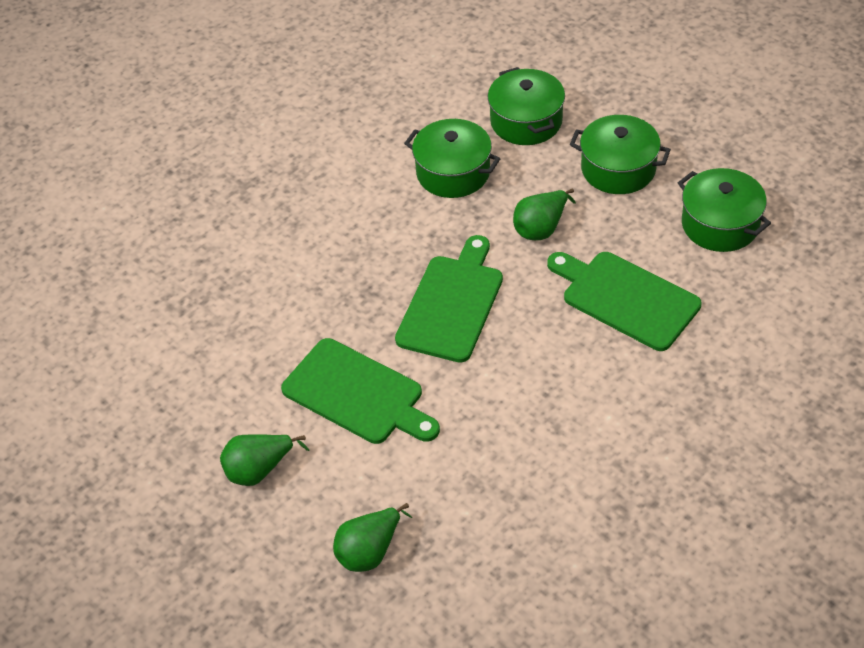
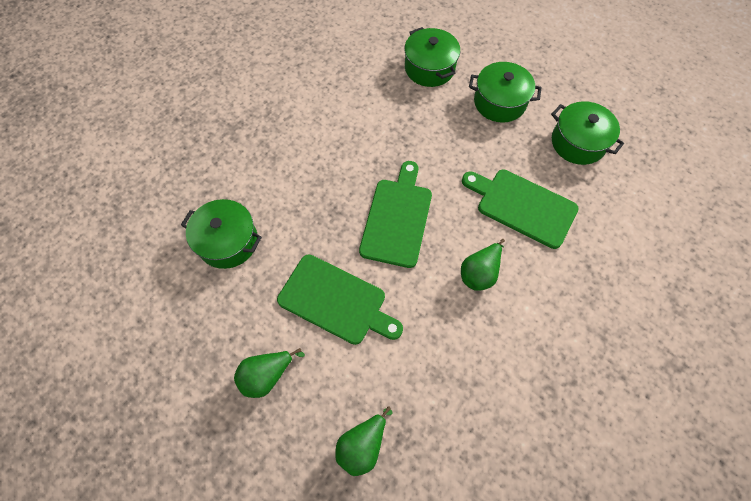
camera: 10 degrees left, 15 degrees up
(453, 172) = (383, 110): green pot -> green pot (228, 241)
(541, 228) = (453, 152): green pear -> green pear (479, 273)

